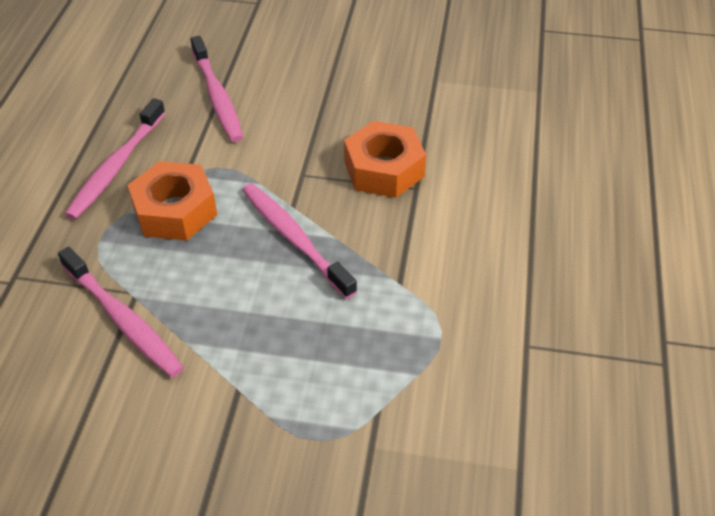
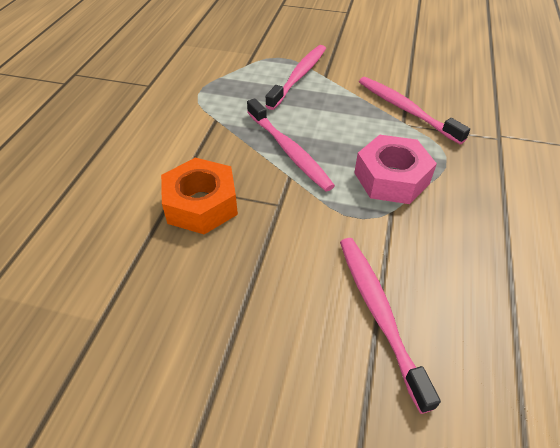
camera: 175 degrees left, 0 degrees up
(116, 166) = (462, 224): pink toothbrush -> pink toothbrush (298, 77)
(175, 210) = (391, 178): orange nut -> pink nut

